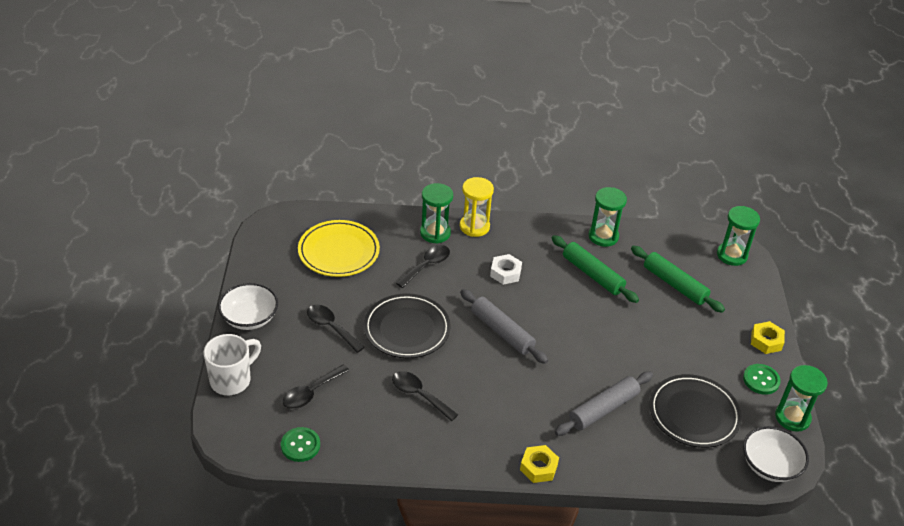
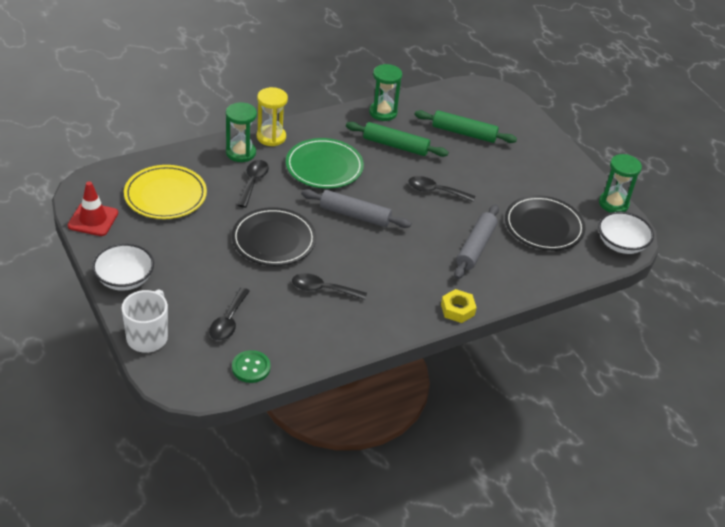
camera: 30 degrees left, 0 degrees up
(261, 253) = (93, 219): none -> red traffic cone
(331, 327) = (206, 261): black spoon -> black spoon (435, 191)
(505, 273) = (324, 167): white nut -> green plate
(732, 255) = (491, 97): green hourglass -> none
(761, 380) = (574, 184): green button -> none
(766, 341) = (558, 154): yellow nut -> none

